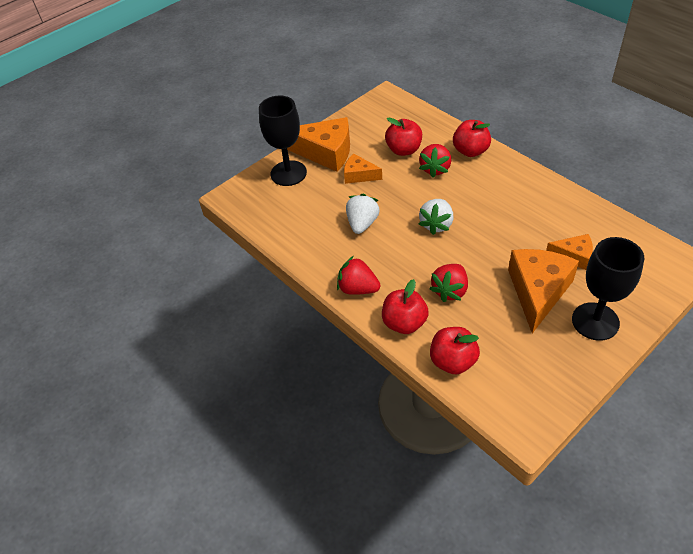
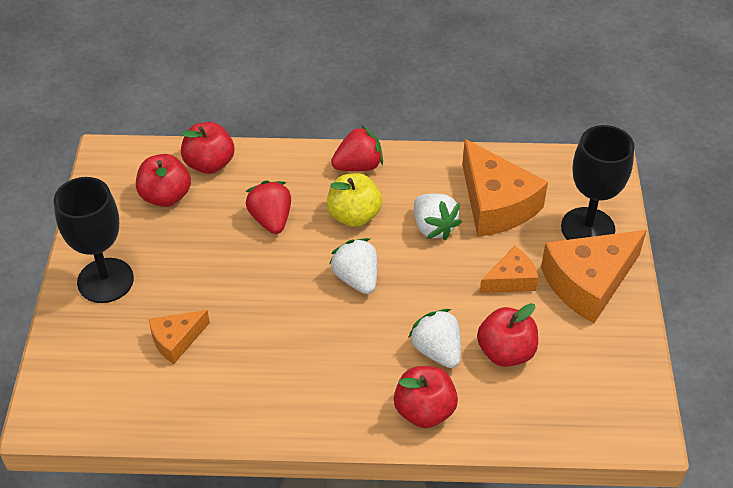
camera: 130 degrees right, 0 degrees up
(397, 259) = (354, 215): none -> yellow apple
(404, 323) = (283, 166): red apple -> red apple (166, 196)
(435, 169) = (437, 351): red strawberry -> white strawberry
(538, 292) = (184, 274): orange cheese -> orange cheese (495, 204)

